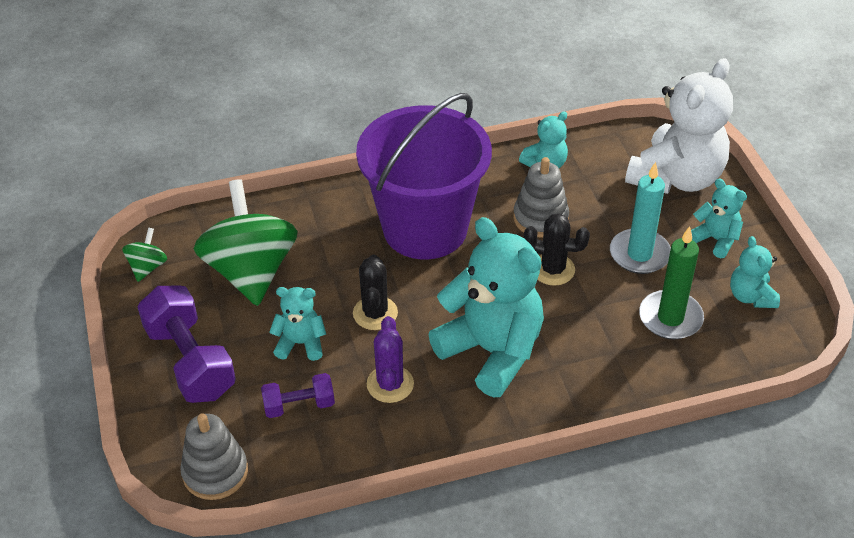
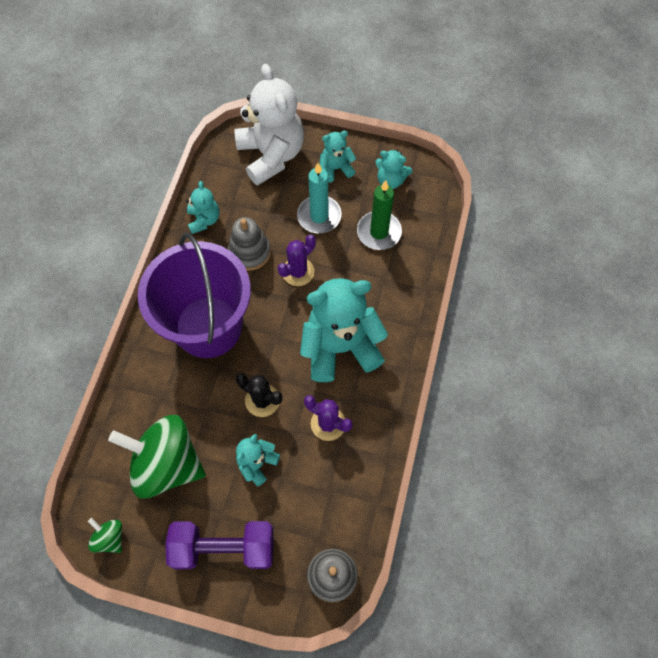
camera: 60 degrees left, 20 degrees up
(299, 405) = (309, 491): purple dumbbell -> none
(553, 269) = (298, 272): black cactus -> purple cactus

